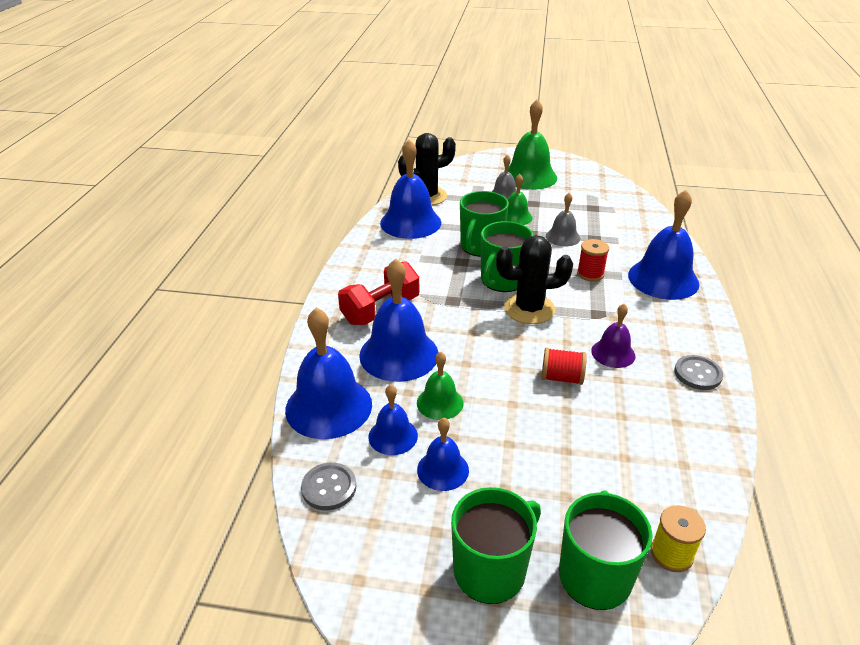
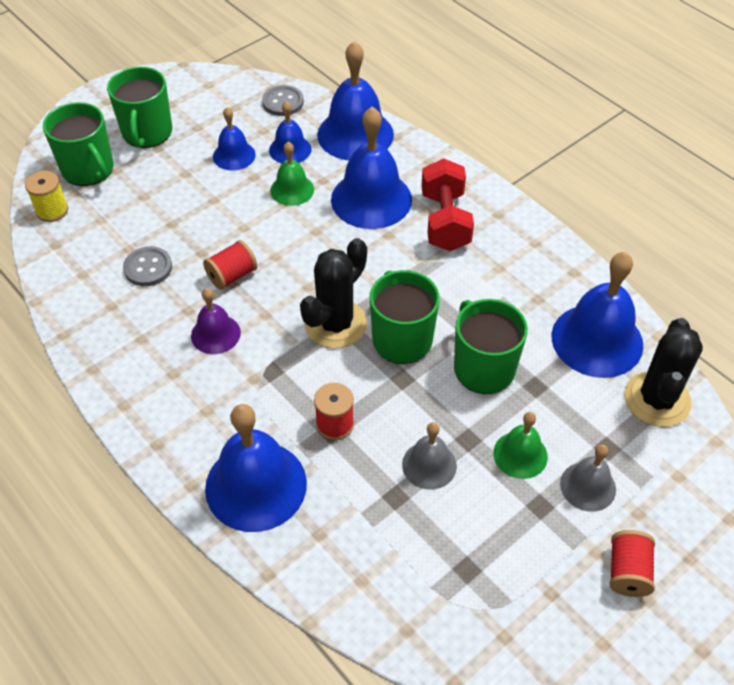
camera: 130 degrees right, 15 degrees up
(529, 176) = (627, 572): green bell -> red spool
(697, 374) = (126, 369): grey button -> grey button (148, 268)

